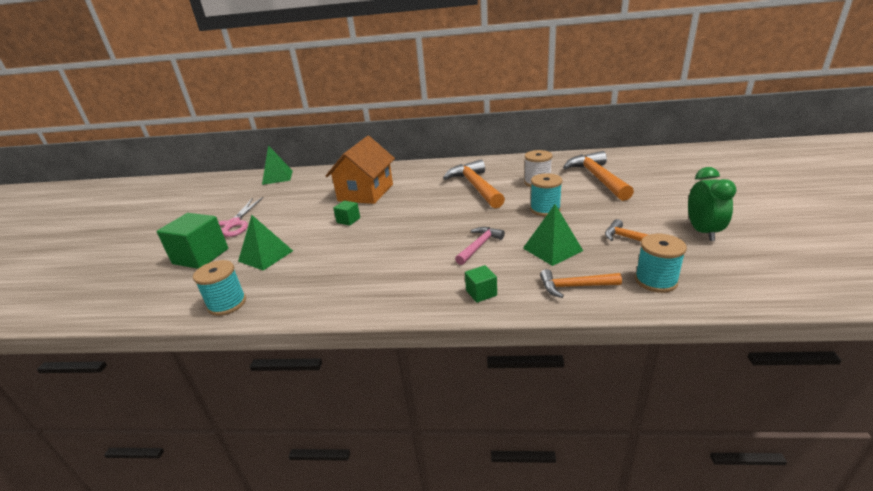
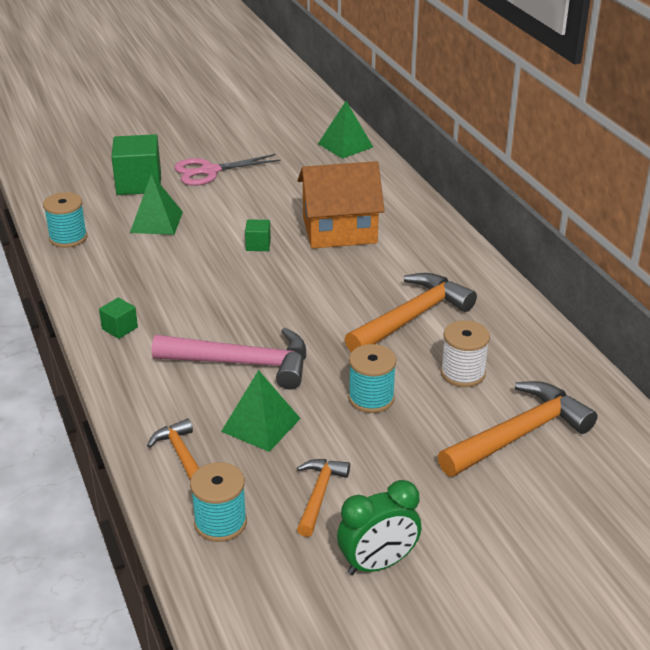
camera: 60 degrees right, 5 degrees up
(479, 246) = (242, 363): pink hammer -> pink hammer, size x1.80
(481, 293) = (143, 389): green cube -> green cube (120, 328)

